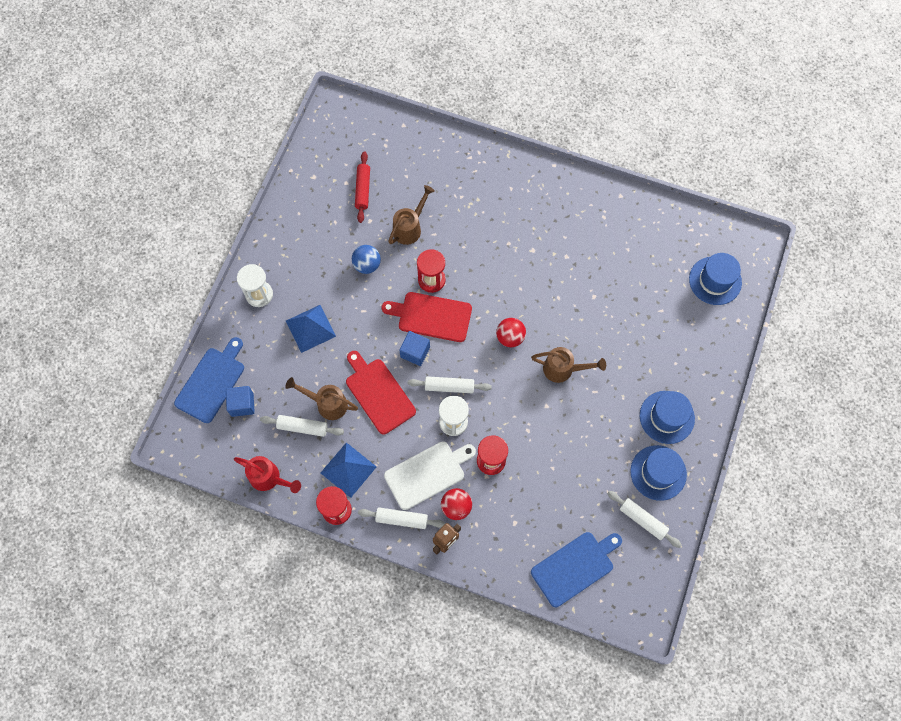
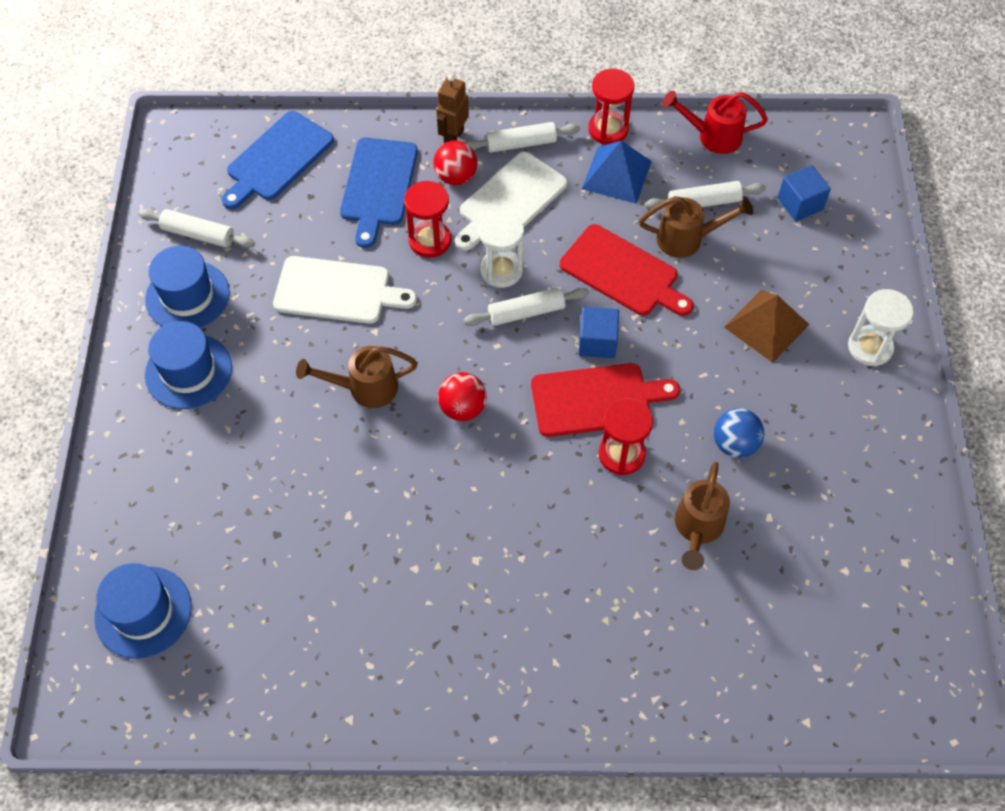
camera: 160 degrees right, 10 degrees down
(211, 382) = (858, 216): blue cutting board -> blue cutting board (378, 186)
(310, 328) = (766, 325): blue pyramid -> brown pyramid
(363, 190) = (810, 568): red rolling pin -> none
(561, 443) = (337, 291): none -> white cutting board

